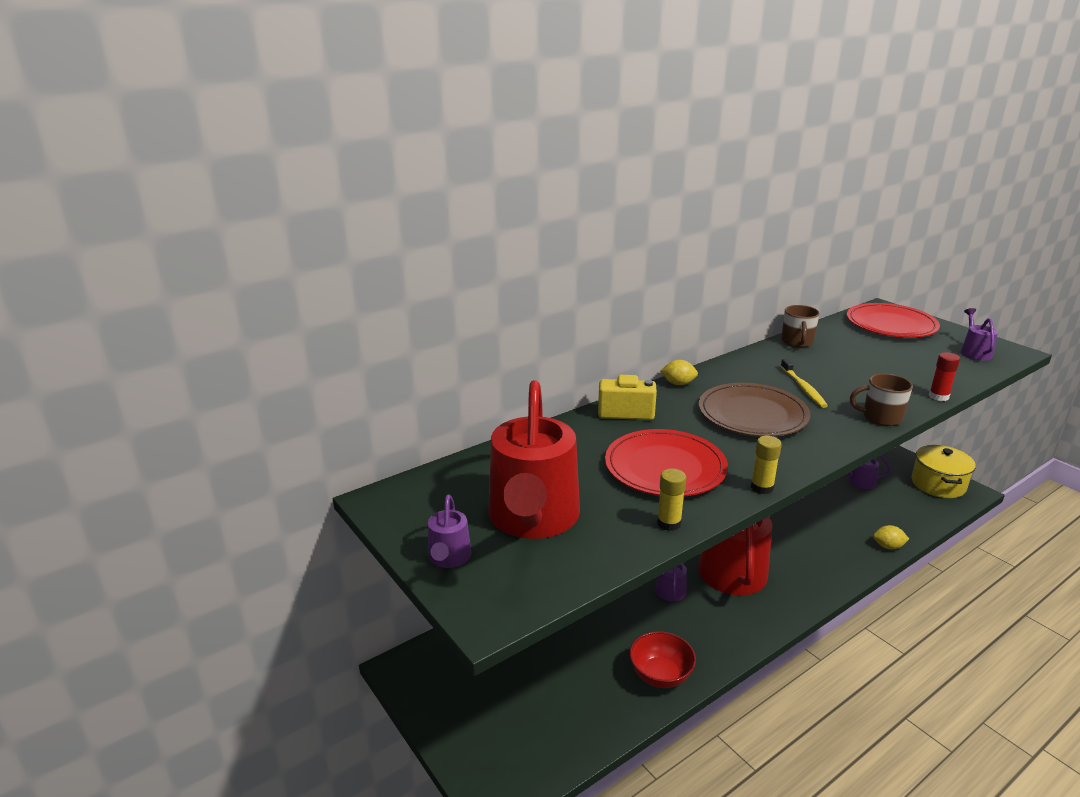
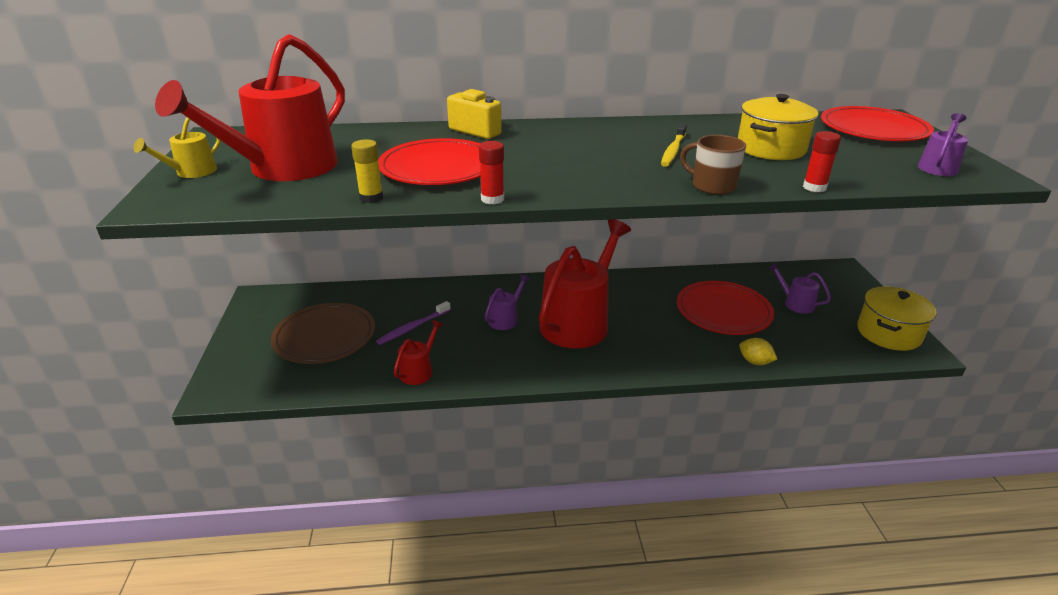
camera: 30 degrees right, 5 degrees up
(449, 558) = (191, 172): purple watering can -> yellow watering can
(602, 632) = (413, 327): none -> purple toothbrush
(660, 675) = (418, 371): red bowl -> red watering can
(678, 383) = (559, 124): yellow lemon -> none
(752, 414) = (585, 155): brown plate -> brown plate (325, 336)
(762, 487) = (492, 199): yellow glue stick -> red glue stick
(797, 342) = (735, 121): brown mug -> none
(820, 508) = (723, 311): none -> red plate
(860, 365) = (771, 148): none -> yellow pot

